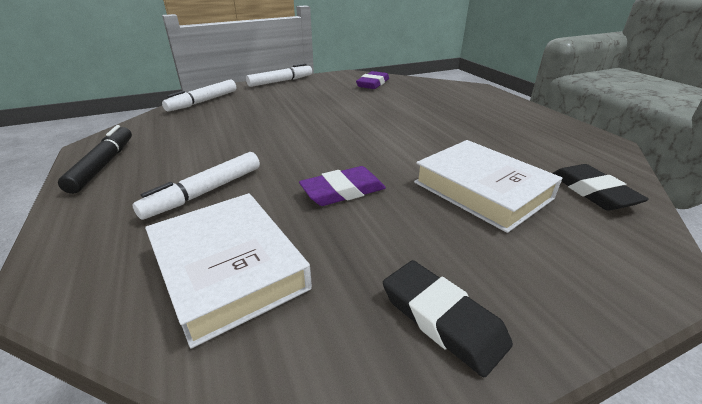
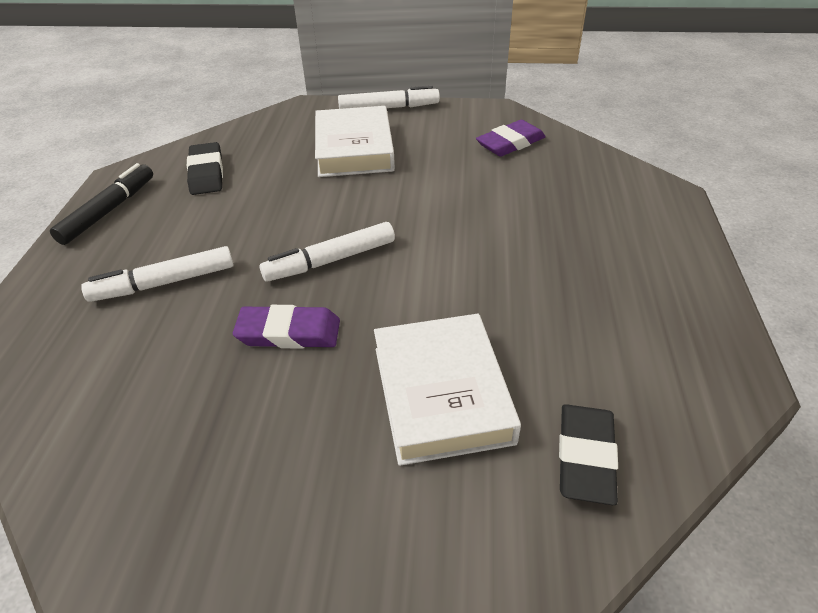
camera: 30 degrees right, 10 degrees up
(203, 101) = (267, 128): white marker -> white marker (330, 260)
(229, 268) = (114, 387): white book -> white book (354, 149)
(442, 318) = (229, 526): black eraser -> black eraser (206, 173)

